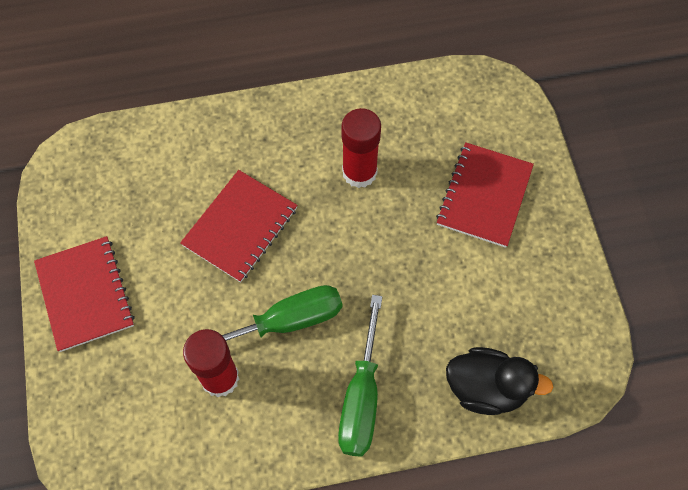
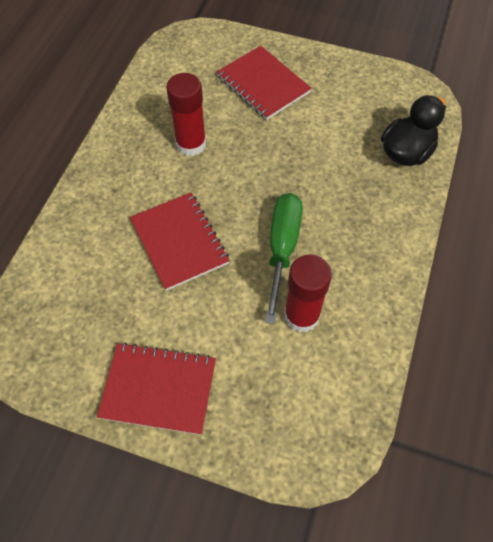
camera: 60 degrees left, 5 degrees down
(361, 397) = (372, 228): green screwdriver -> none

